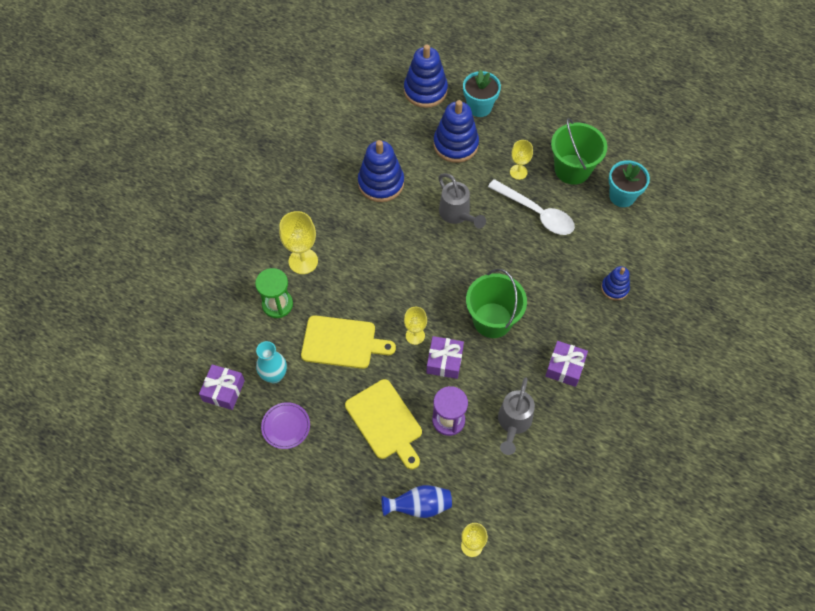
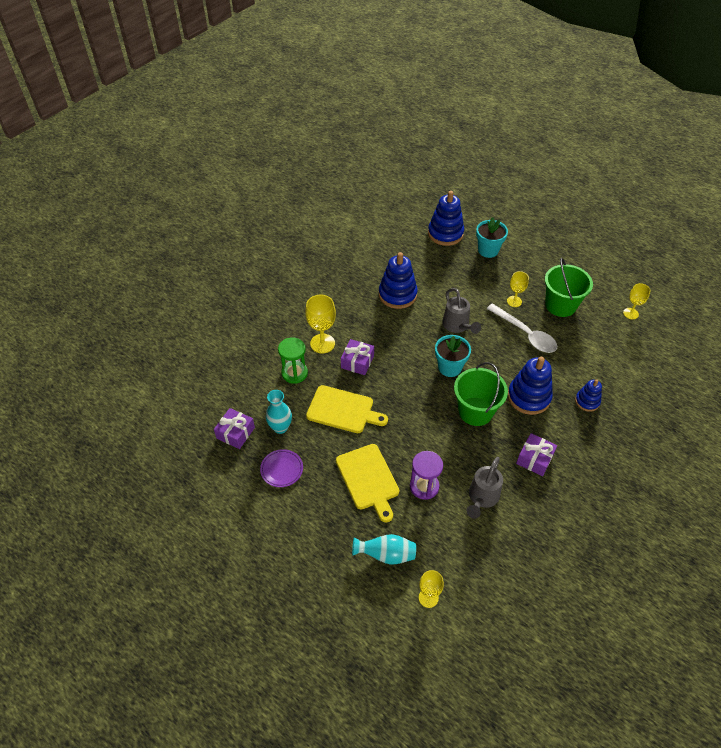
camera: 10 degrees right, 10 degrees down
(415, 335) = (406, 414): yellow goblet -> yellow goblet (630, 313)
(419, 506) = (386, 555): blue vase -> turquoise vase
(444, 361) = (428, 438): purple gift -> purple gift (357, 362)
(455, 144) = (464, 275): blue stacking toy -> blue stacking toy (528, 397)
(622, 196) = (601, 331): turquoise flower pot -> turquoise flower pot (449, 367)

